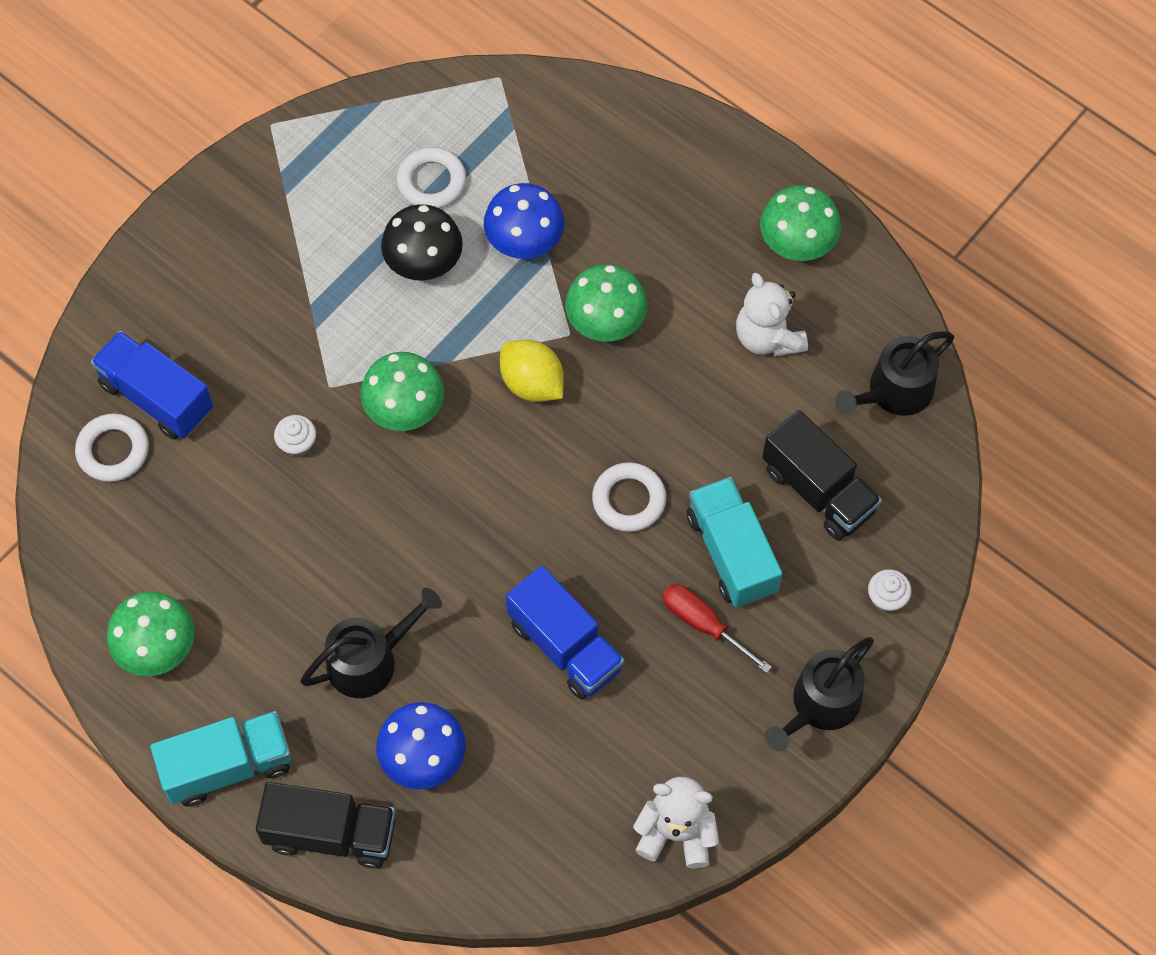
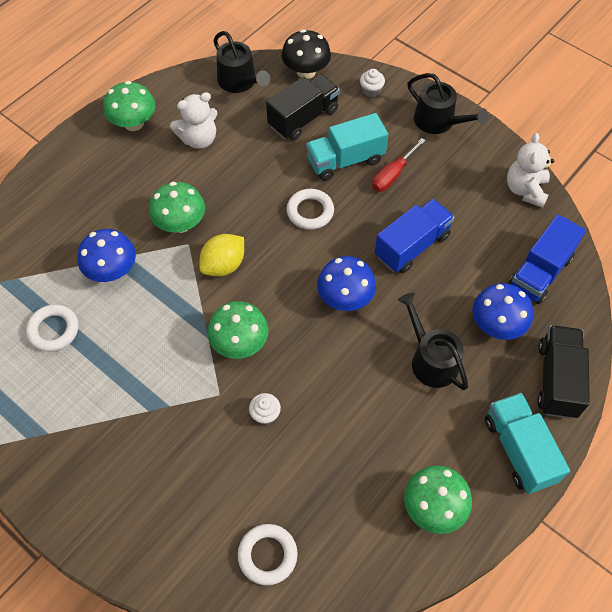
camera: 90 degrees left, 5 degrees down
(157, 397) = (221, 523): blue truck -> blue truck (540, 272)
(424, 262) = (121, 333): black mushroom -> black mushroom (306, 71)
(474, 547) = (345, 298): none -> blue mushroom

